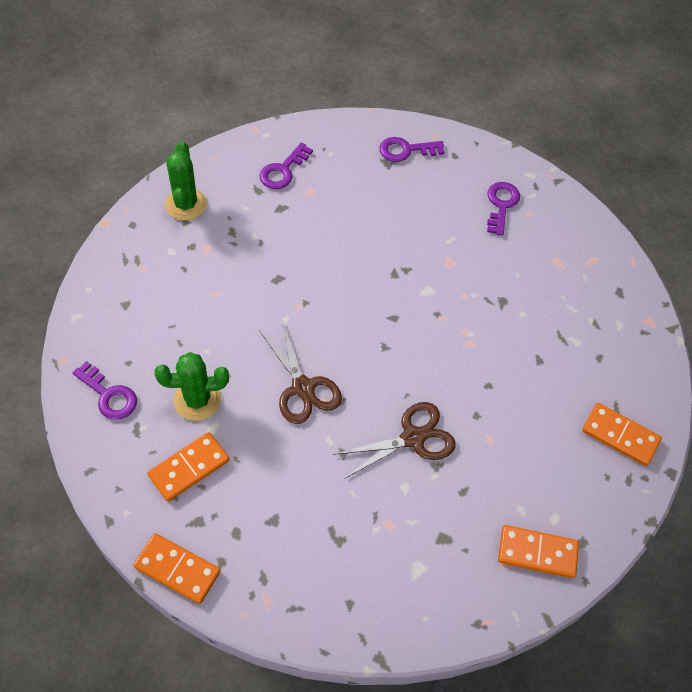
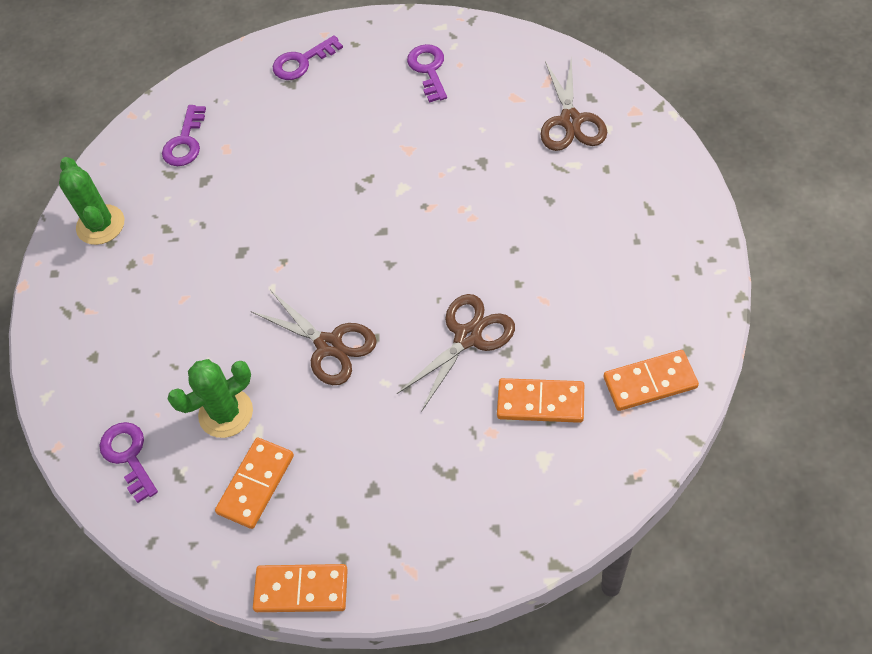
camera: 15 degrees left, 0 degrees up
(109, 395) = (128, 456): purple key -> purple key turned 135 degrees counterclockwise
(592, 303) = (570, 121): none -> brown scissors
(620, 436) = (667, 232): orange domino -> orange domino (540, 402)

